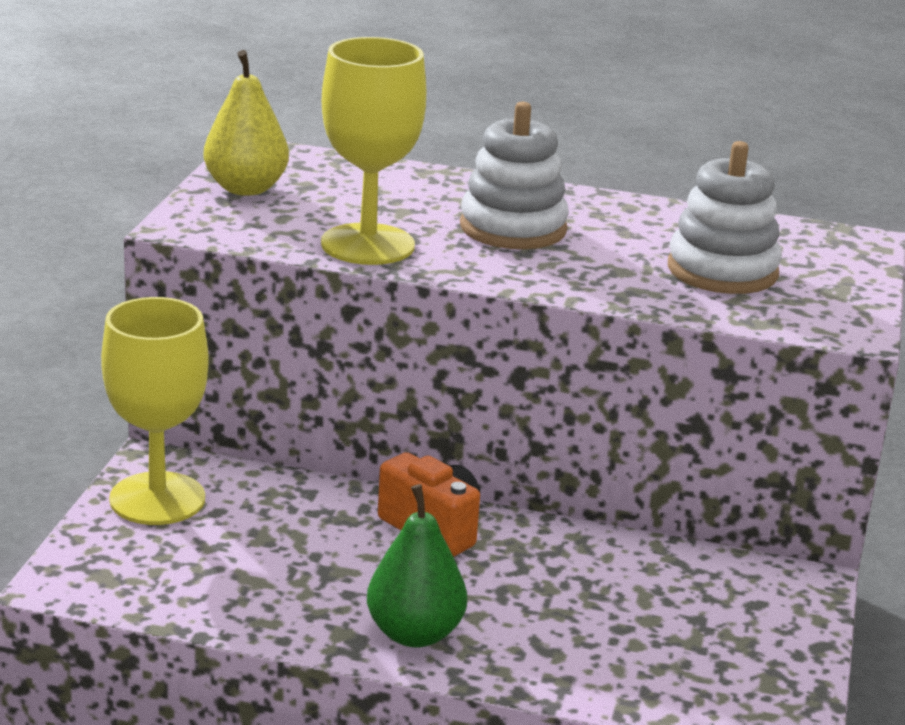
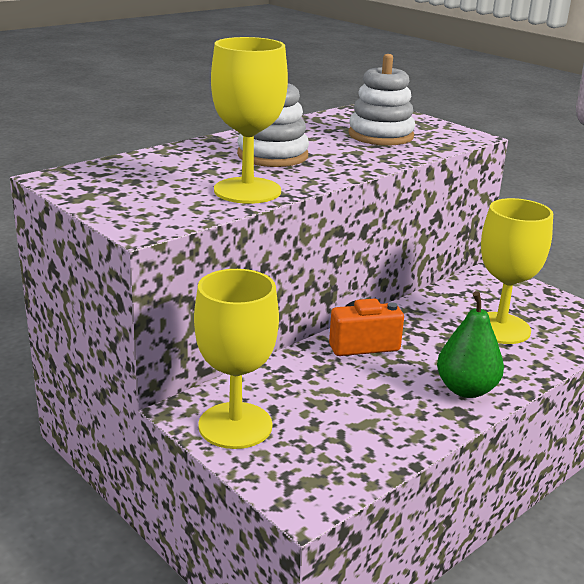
camera: 55 degrees left, 0 degrees up
(245, 188) = (111, 196): yellow pear -> none
(625, 626) = (500, 328): none -> yellow goblet

